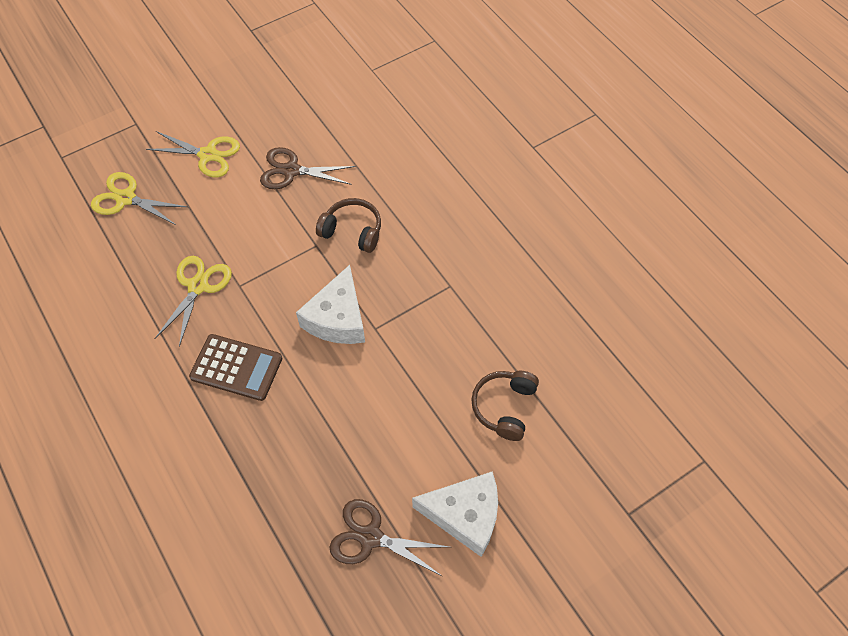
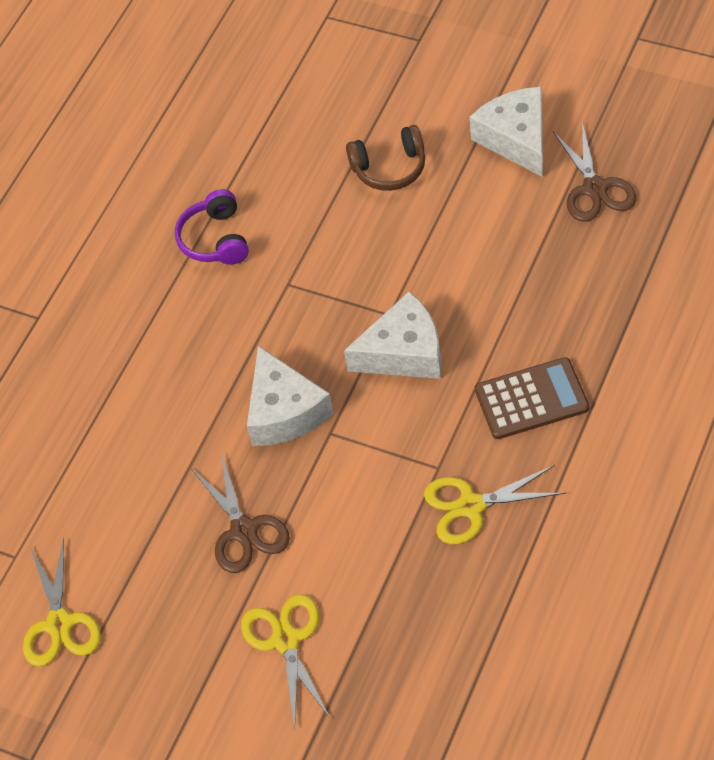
camera: 115 degrees left, 5 degrees down
(126, 198) = (418, 679): yellow scissors -> yellow scissors (59, 624)
(236, 367) = (531, 399): brown calculator -> brown calculator turned 90 degrees clockwise
(352, 231) = (284, 411): brown headphones -> white cheese
(522, 266) = (215, 239): none -> purple headphones

